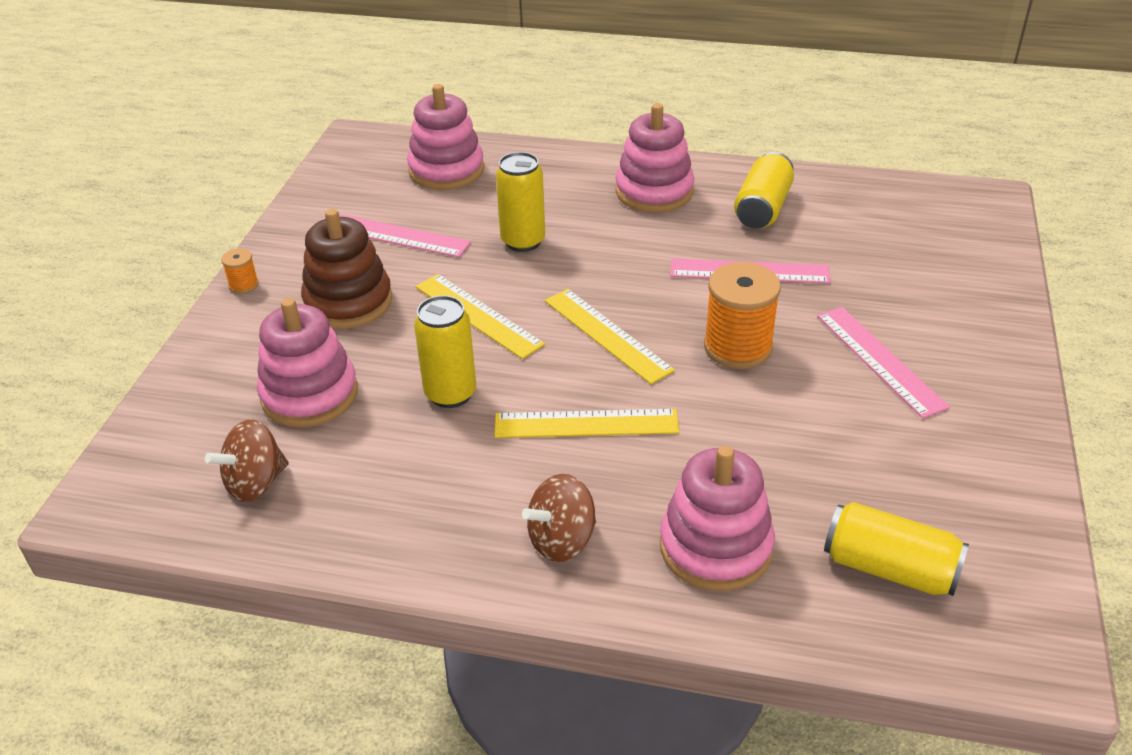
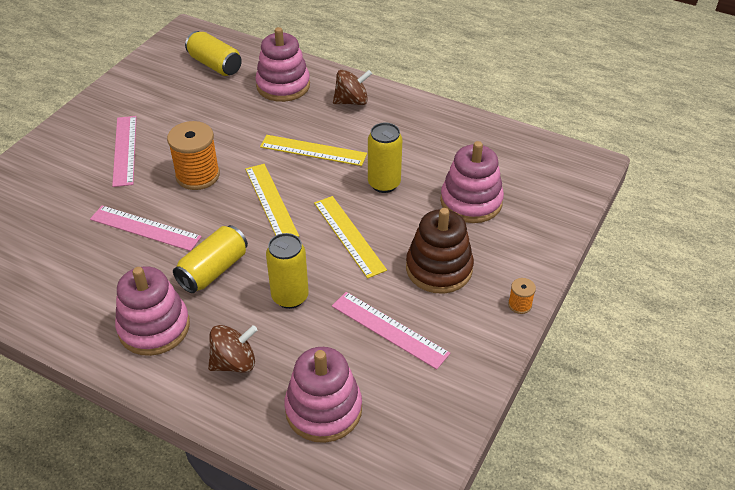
camera: 165 degrees left, 5 degrees up
(255, 483) = (503, 157): brown spinning top -> brown spinning top (234, 362)
(762, 208) = (84, 285): yellow can -> yellow can (213, 270)

